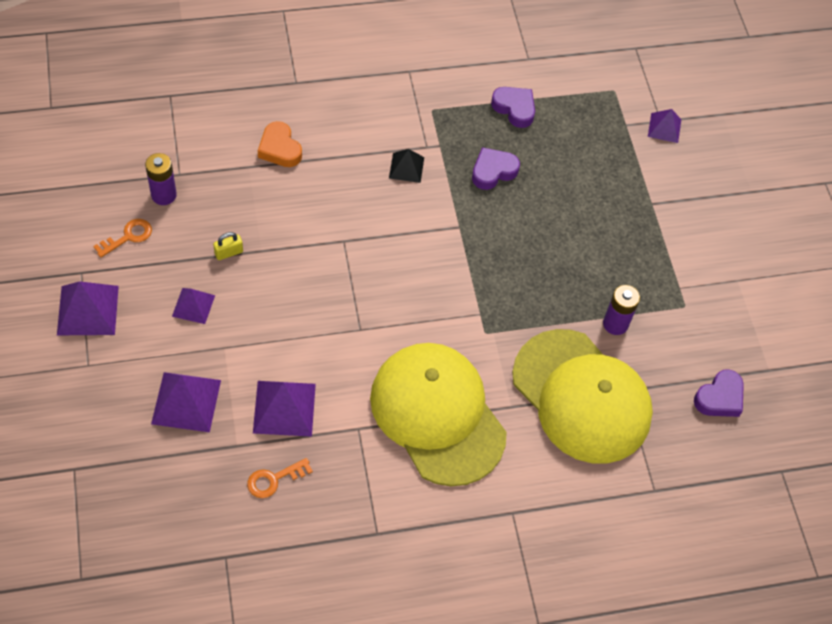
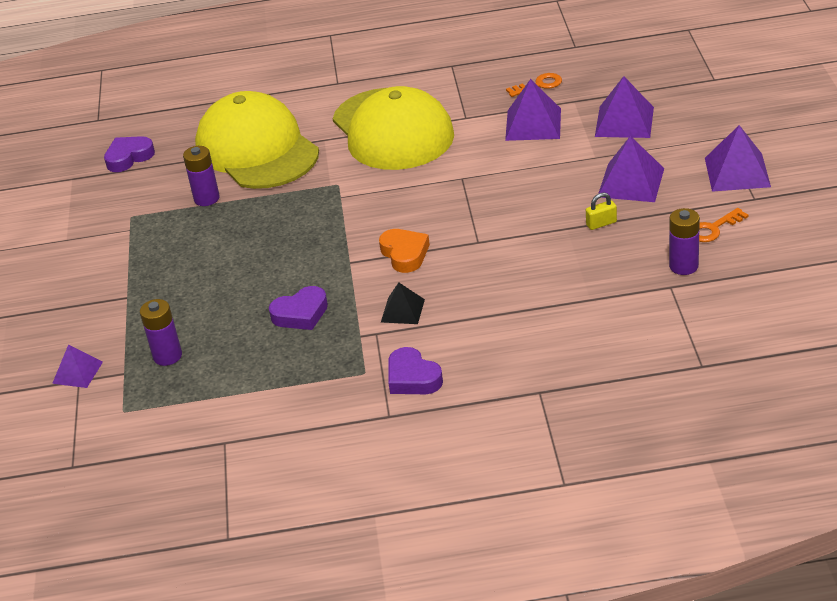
camera: 165 degrees left, 20 degrees down
(193, 306) = (631, 182): purple pyramid -> purple pyramid, size x1.64
(279, 149) = (554, 318): orange heart -> orange heart (405, 254)
(514, 108) = (258, 380): purple heart -> purple heart (412, 378)
(595, 138) = (167, 356): none -> purple battery

